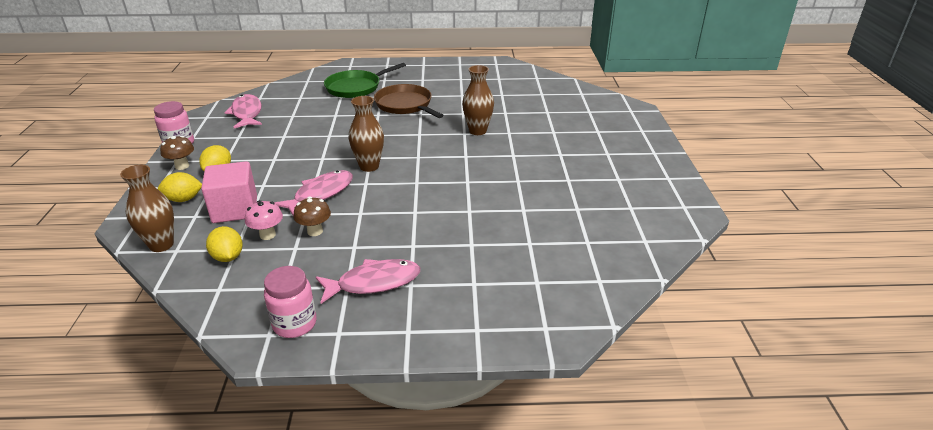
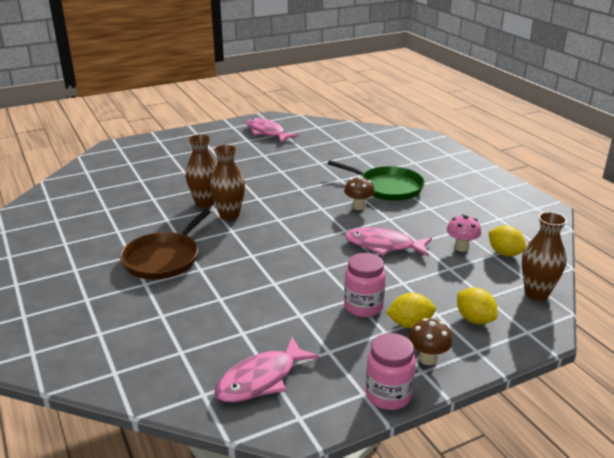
camera: 115 degrees left, 5 degrees down
(228, 257) = (504, 253): yellow lemon -> yellow lemon turned 75 degrees counterclockwise
(235, 209) = (452, 280): pink cube -> none
(294, 324) = (518, 203): pink jar -> pink jar (363, 307)
(315, 231) = (432, 229): brown mushroom -> brown mushroom (358, 206)
(356, 87) = (123, 314): green pan -> green pan (387, 187)
(369, 166) = (316, 237): brown vase -> brown vase (229, 215)
(374, 283) = (453, 190): pink fish -> pink fish (267, 132)

